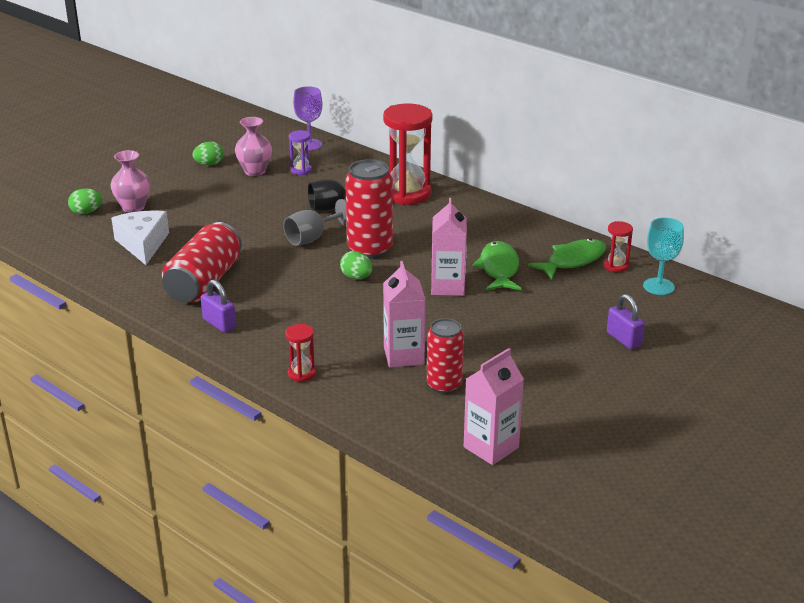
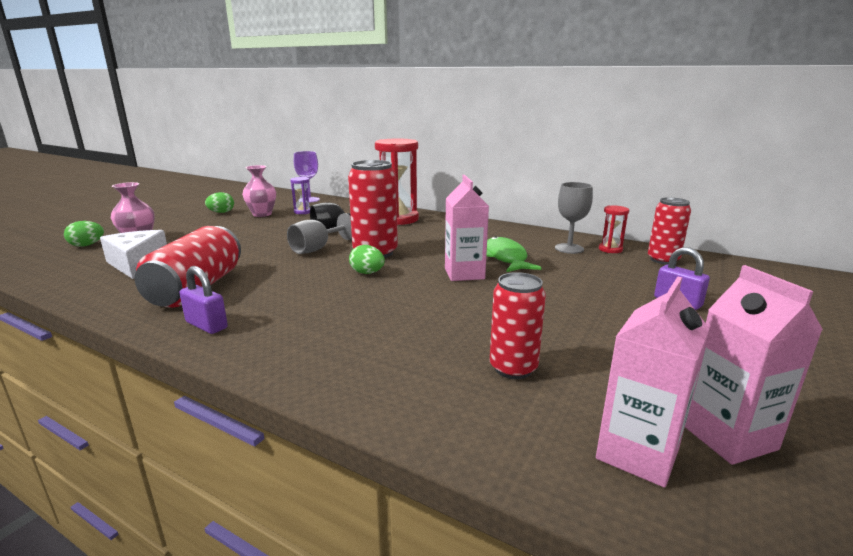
camera: 10 degrees left, 10 degrees down
(301, 374) = (315, 373): red hourglass -> none
(404, 356) = (445, 339): pink carton -> pink carton (728, 436)
(572, 261) = (569, 248): green fish -> grey goblet
(658, 286) = (663, 260): turquoise goblet -> red can

